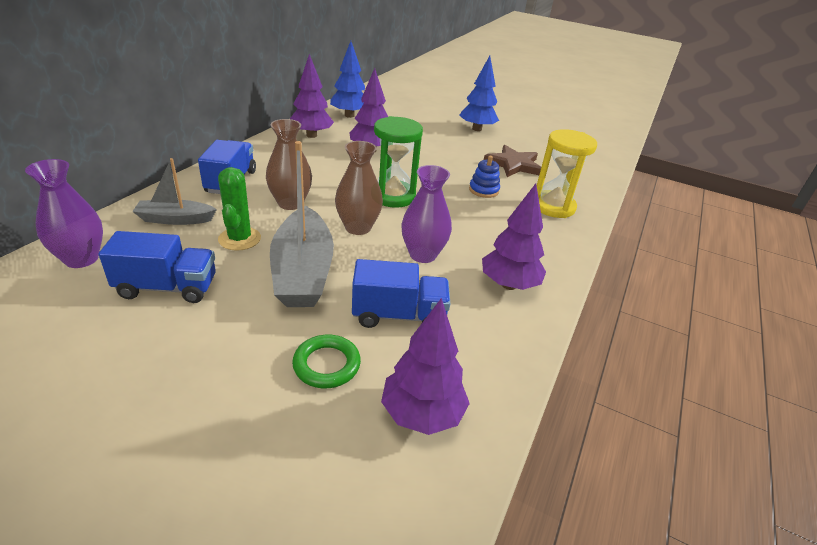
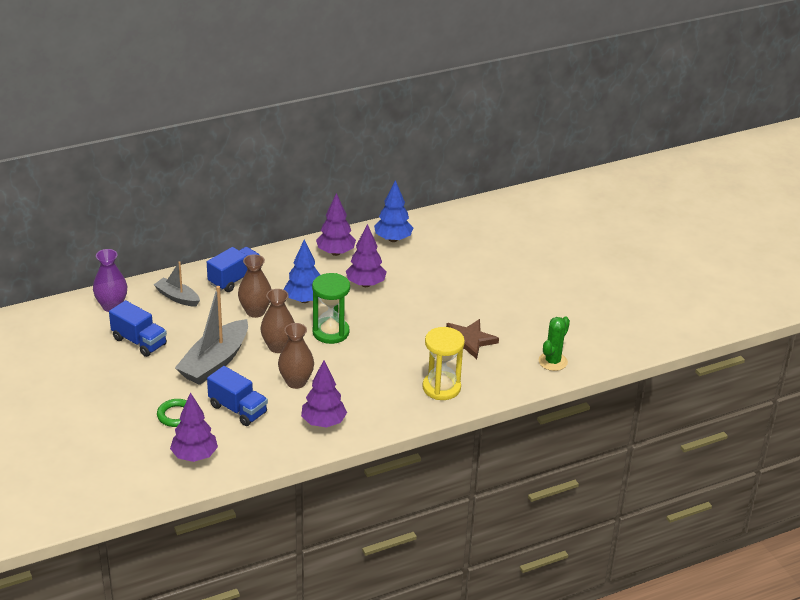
camera: 40 degrees right, 0 degrees up
(239, 239) = (200, 326): green cactus -> green cactus (552, 361)
(423, 255) = (296, 382): purple vase -> brown vase
(476, 129) = (492, 292): blue tree -> blue tree (304, 300)
(483, 190) = (406, 353): blue stacking toy -> none

